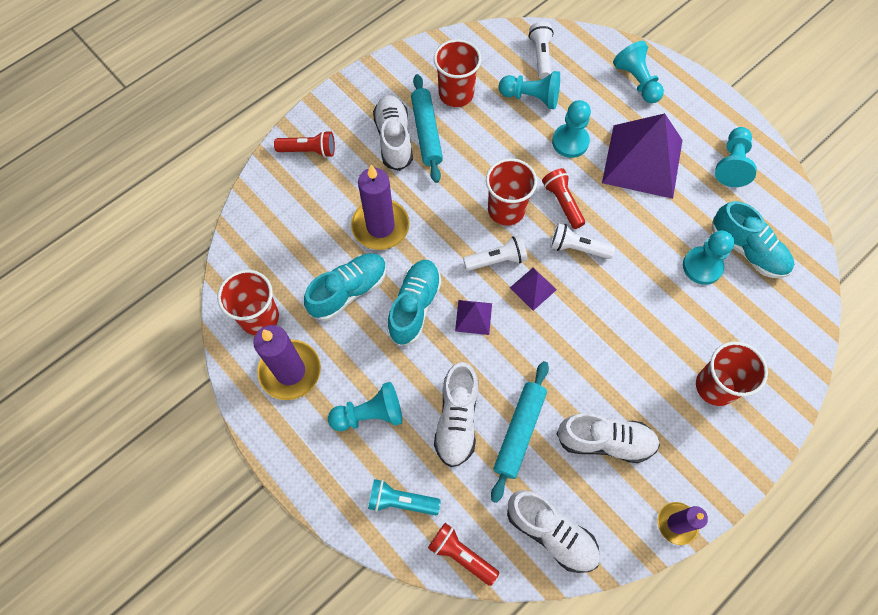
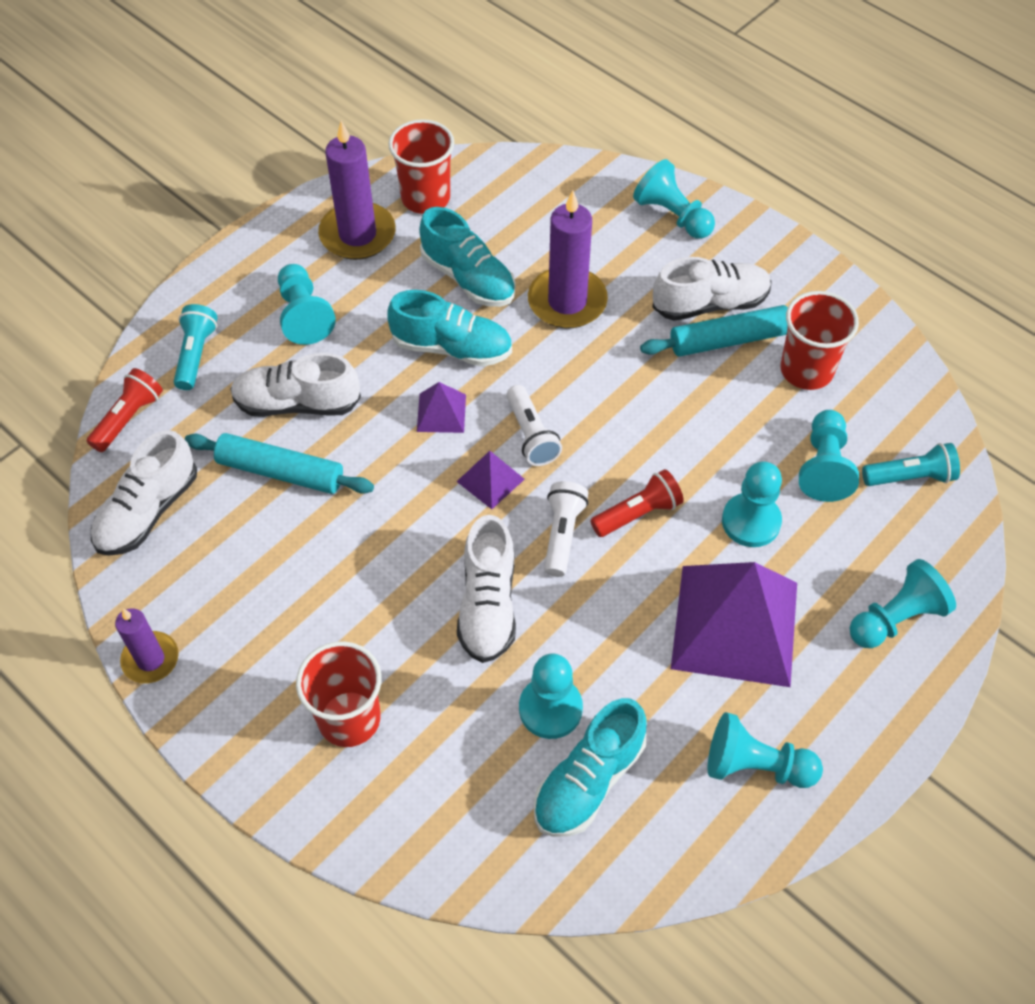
camera: 85 degrees right, 10 degrees down
(309, 150) = (672, 215): red flashlight -> turquoise pawn
(506, 210) = (614, 442): red cup -> none
(540, 56) = (910, 477): white flashlight -> turquoise flashlight
(605, 441) = (267, 572): white shoe -> white shoe (488, 604)

